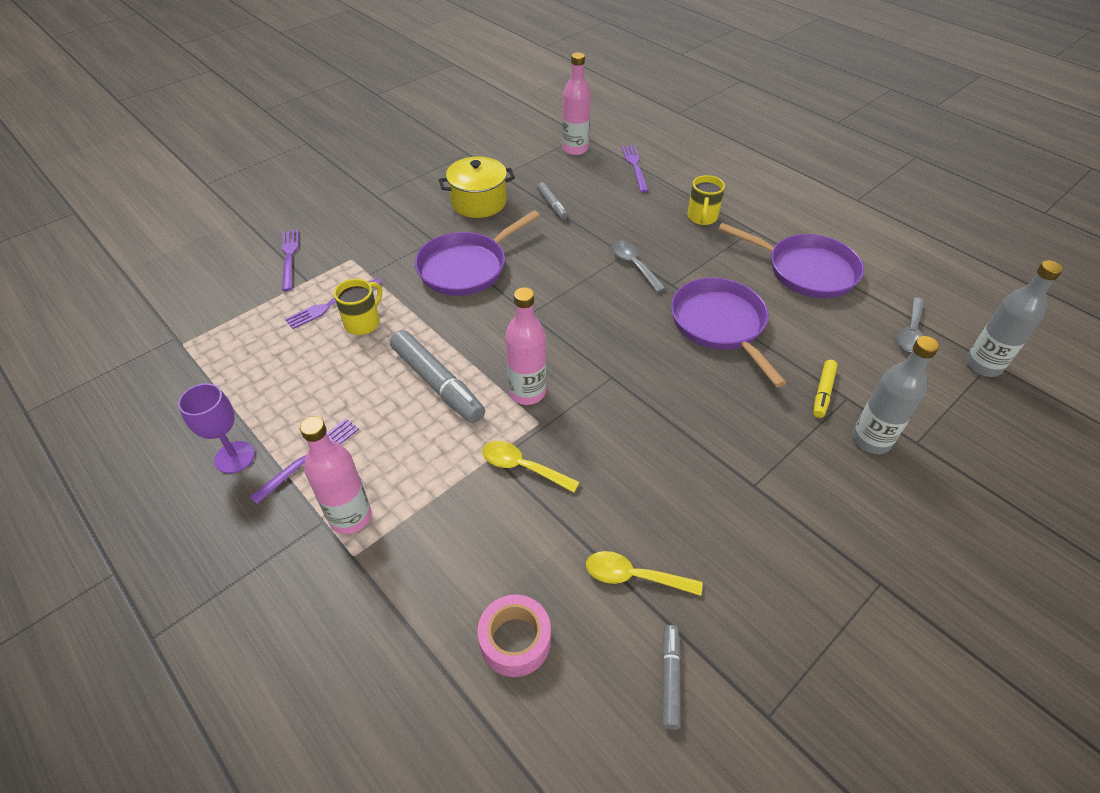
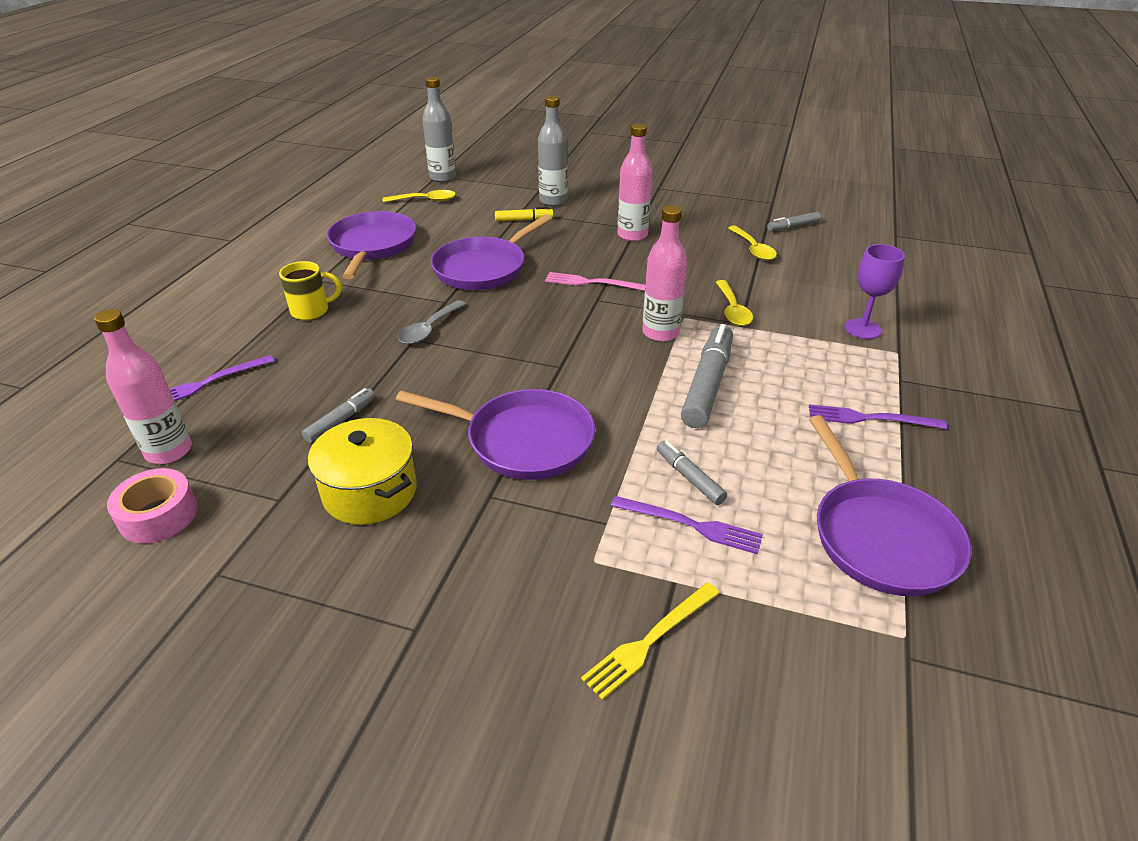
camera: 120 degrees left, 10 degrees down
(232, 380) = (880, 536): none -> purple pan
(234, 457) = (935, 467): purple goblet -> purple goblet (862, 329)
(289, 257) = (650, 640): purple fork -> yellow fork
(350, 517) = (877, 368): pink bottle -> pink bottle (632, 235)
(363, 323) = (689, 478): yellow mug -> grey marker
(515, 640) = (846, 273): pink tape -> pink tape (158, 515)
(645, 387) = (593, 283): none -> pink fork
(910, 332) = (425, 200): grey spoon -> yellow spoon

